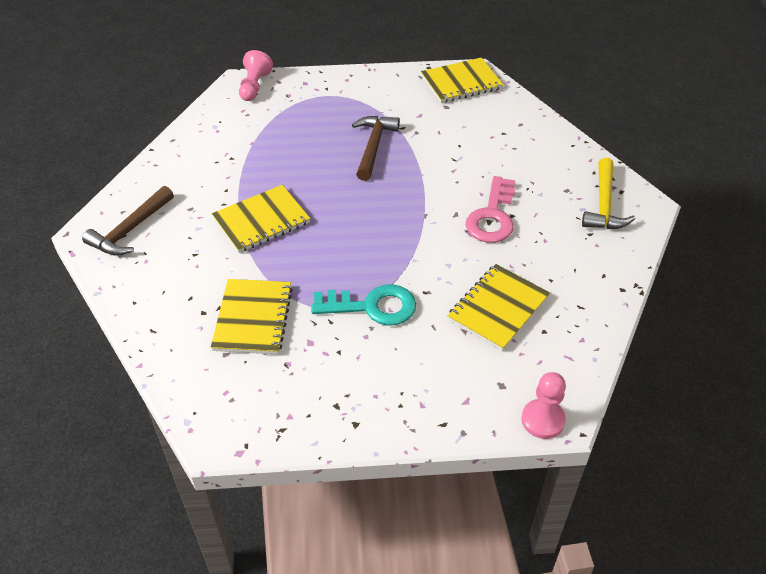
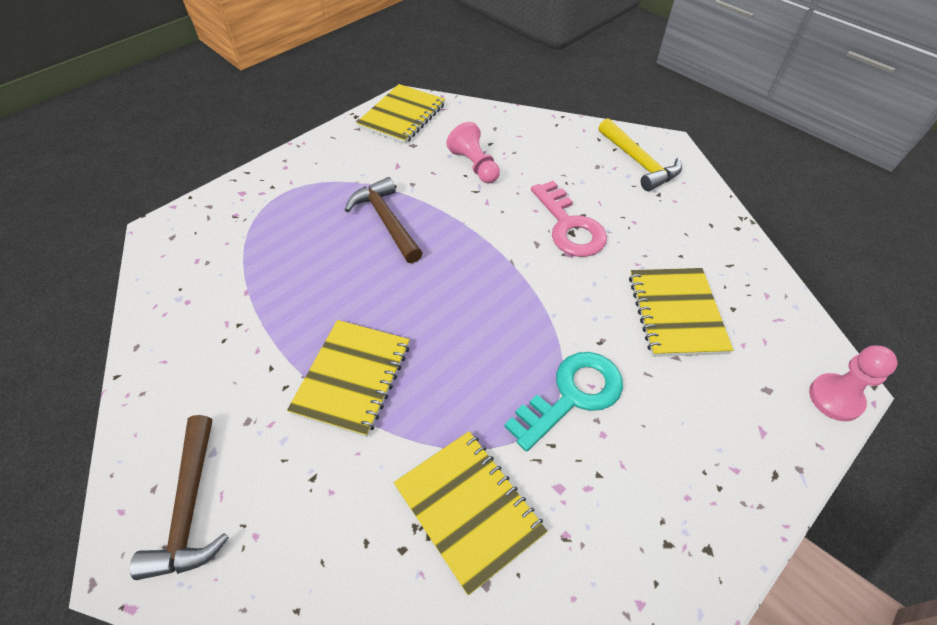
camera: 40 degrees left, 5 degrees up
(254, 86) = (184, 226): pink pawn -> pink pawn (474, 165)

